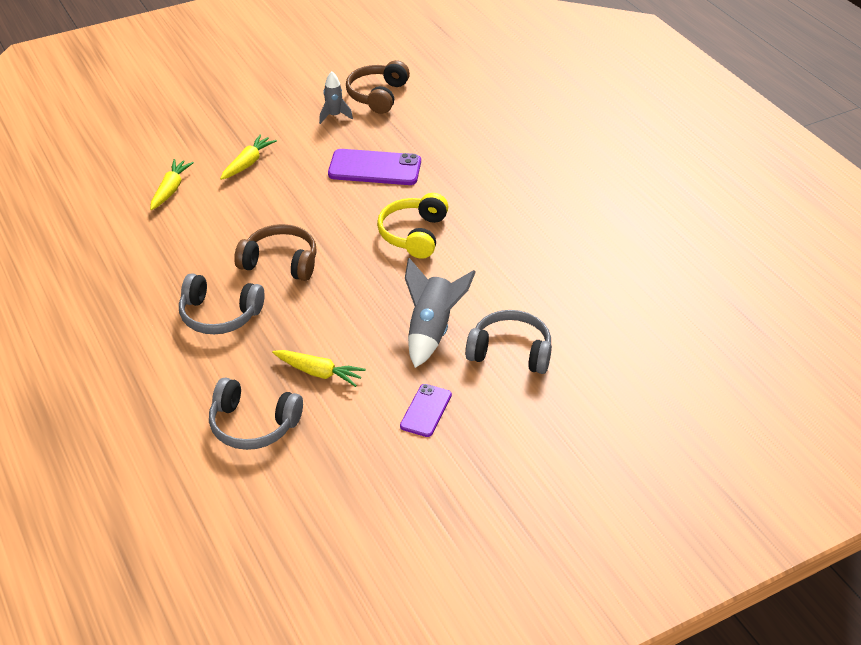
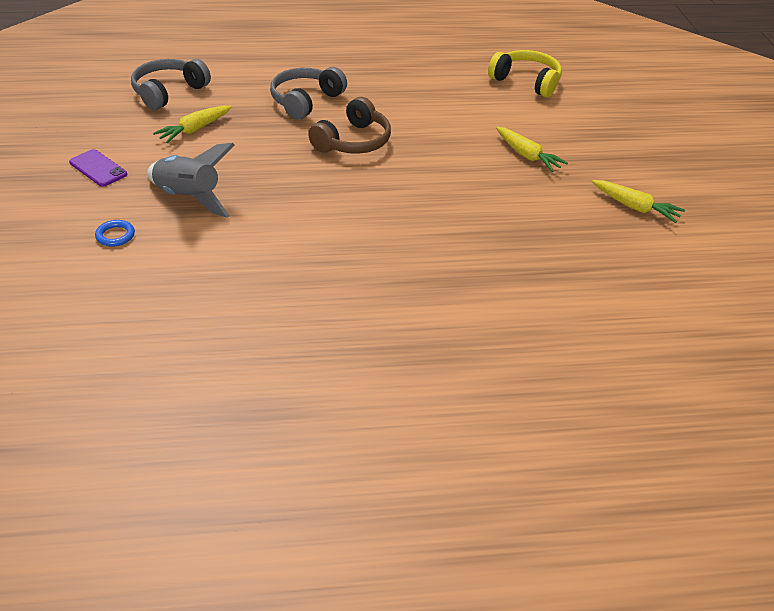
camera: 110 degrees right, 0 degrees up
(170, 190) = (502, 108): yellow carrot -> yellow carrot (635, 207)
(334, 116) = (602, 231): grey rocket -> none
(374, 168) = (478, 233): purple phone -> none
(378, 95) = (641, 277): brown headphones -> none
(414, 234) = (340, 228): yellow headphones -> yellow headphones (526, 81)
(510, 352) = (115, 235): grey headphones -> blue ring

